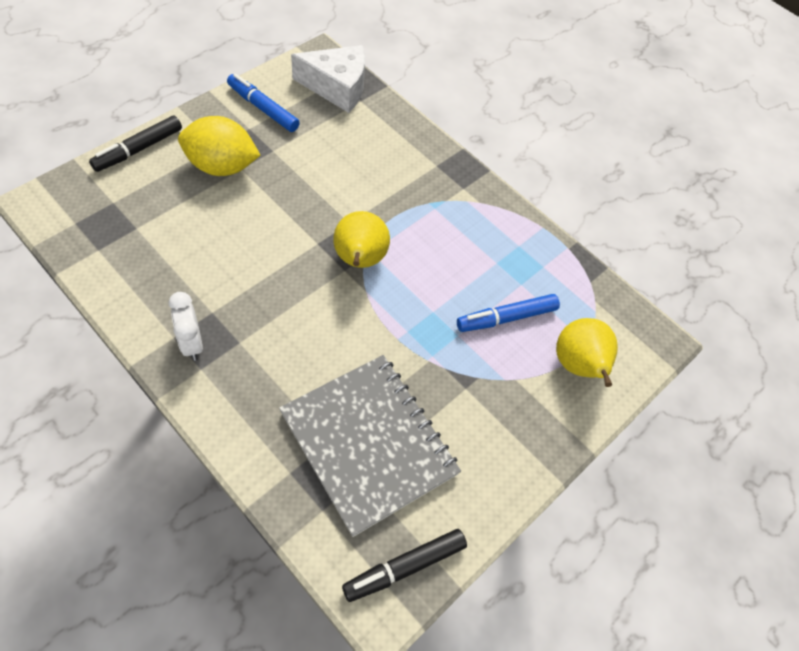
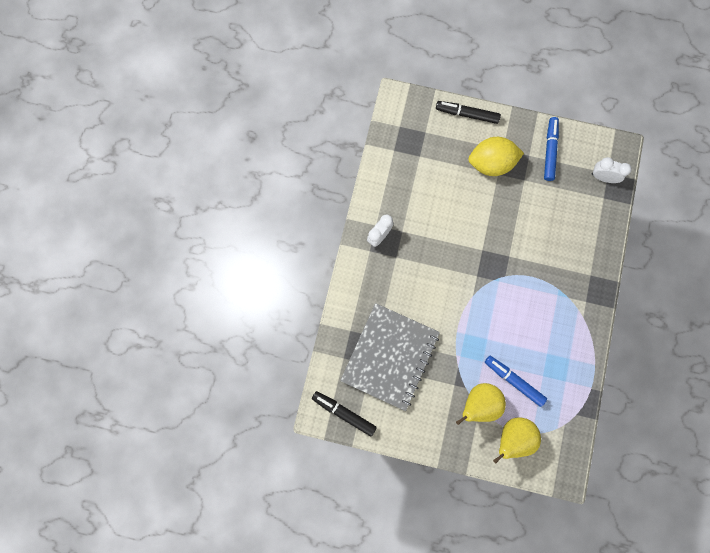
camera: 65 degrees right, 20 degrees up
(222, 166) = (491, 163): yellow lemon -> yellow lemon turned 75 degrees counterclockwise
(337, 87) = (602, 177): white cheese -> white clock
(359, 260) = (489, 279): yellow pear -> yellow pear (479, 404)

